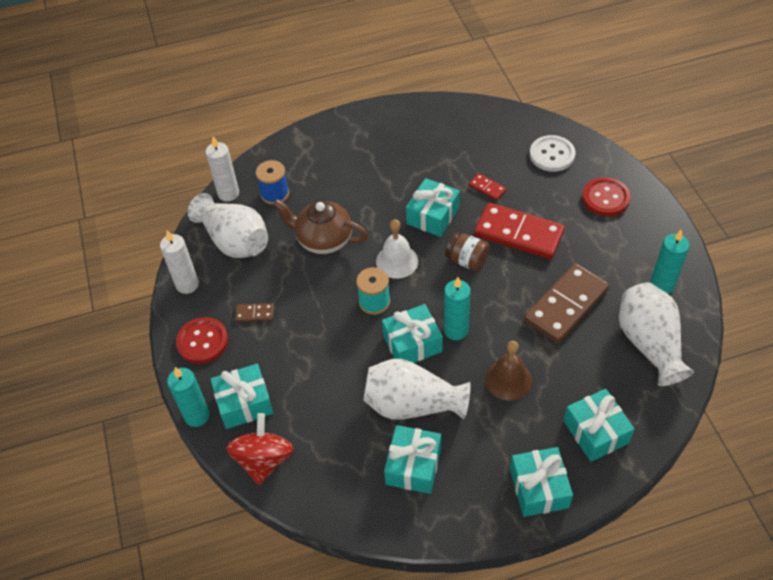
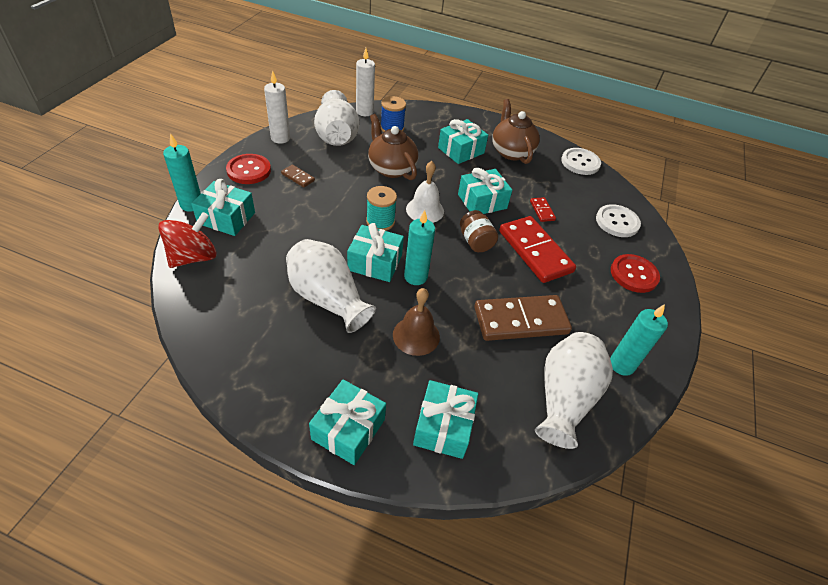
camera: 30 degrees right, 5 degrees down
(404, 142) = (511, 152): none -> brown teapot
(413, 466) = (278, 337): turquoise gift -> turquoise gift (461, 150)
(470, 111) = (580, 162): none -> white button

